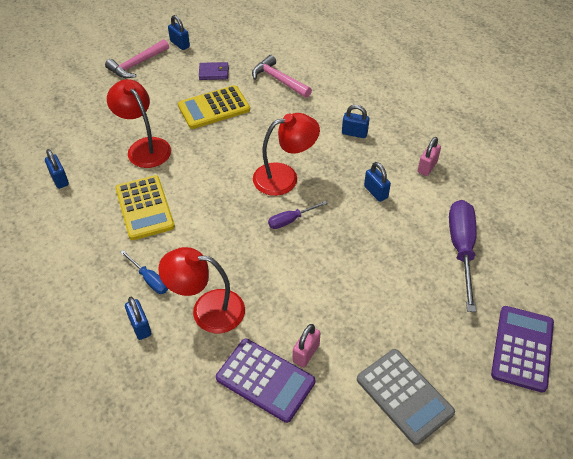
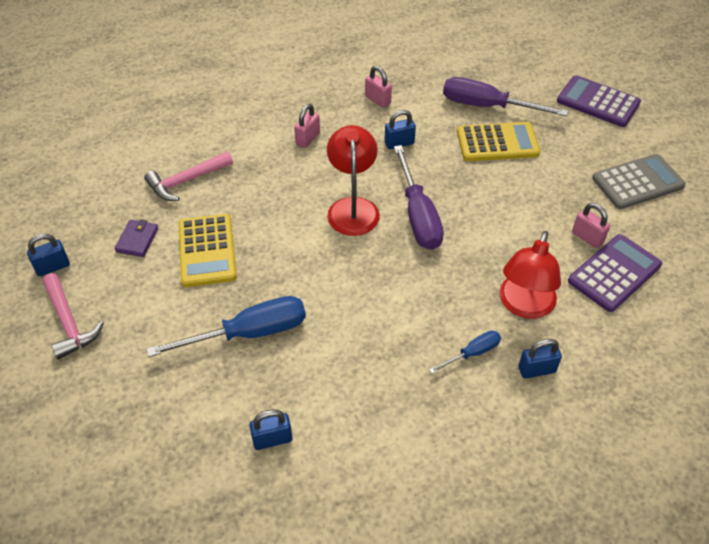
camera: 75 degrees left, 0 degrees up
(144, 147) = (248, 333): red lamp -> blue screwdriver
(144, 208) = (358, 345): yellow calculator -> yellow calculator (497, 143)
(291, 220) = (418, 215): purple screwdriver -> purple screwdriver, size x1.94
(354, 133) = (307, 139): blue padlock -> pink padlock

